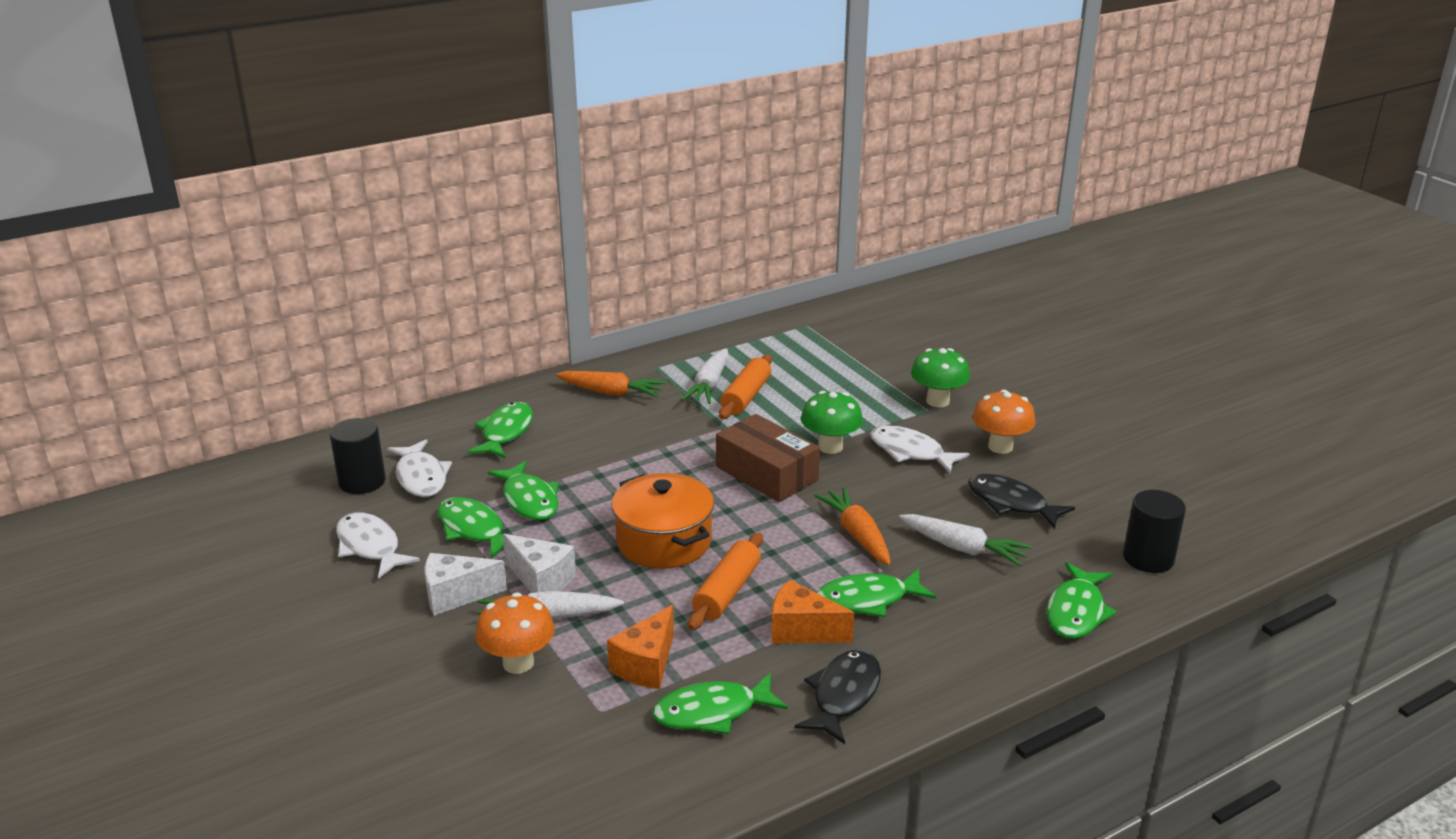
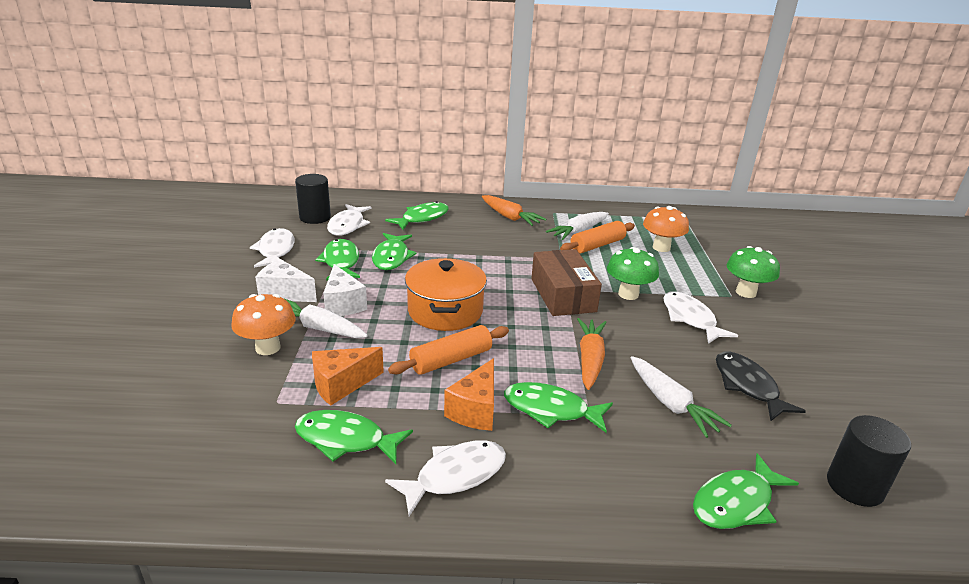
camera: 30 degrees right, 0 degrees up
(802, 630) = (475, 410): orange cheese -> orange cheese turned 120 degrees counterclockwise
(843, 695) = (455, 475): black fish -> white fish
(1000, 447) = (774, 341): orange mushroom -> orange mushroom (661, 248)

